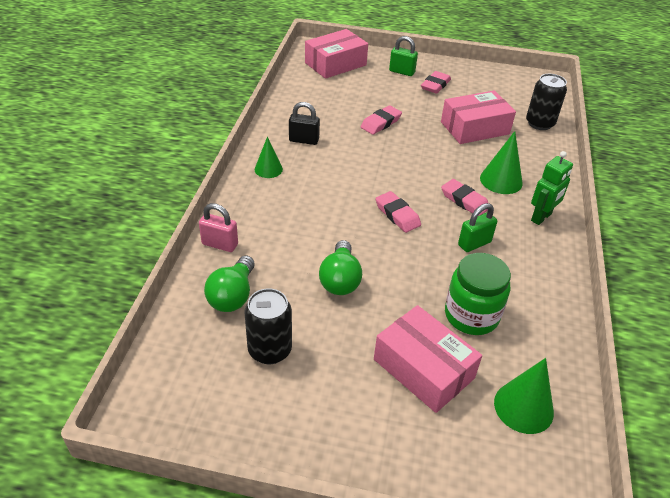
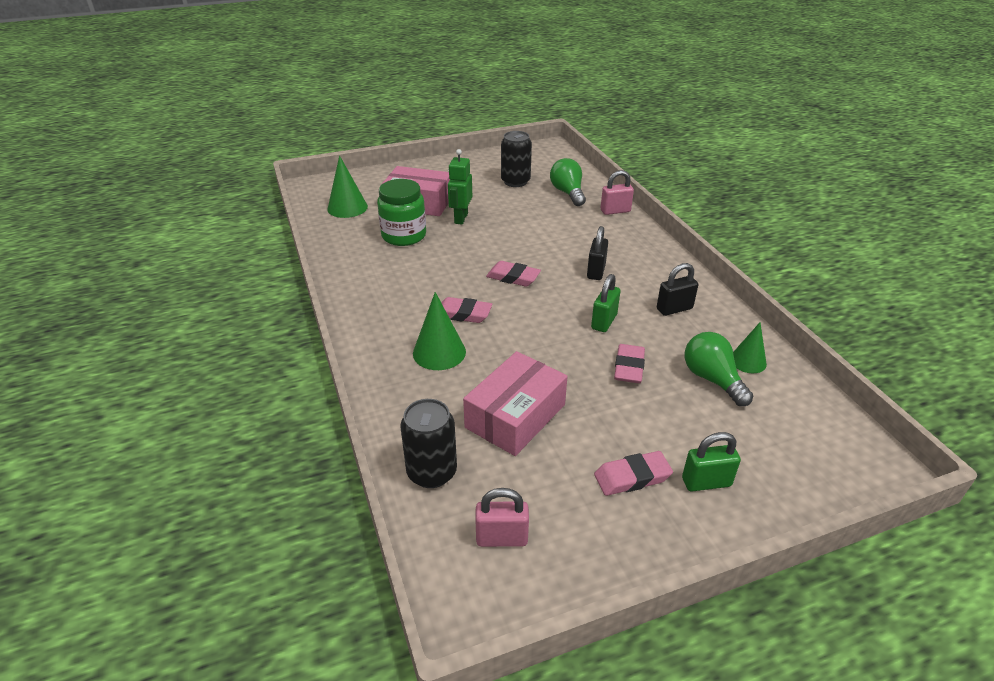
camera: 150 degrees right, 5 degrees down
(268, 169) = (662, 269): green cone -> green cone (748, 361)
(322, 190) = (596, 271): none -> black padlock
(335, 64) = (805, 445): pink box -> none
(340, 279) = (512, 222): green light bulb -> green light bulb (712, 379)
(435, 85) = (632, 477): pink eraser -> pink eraser turned 75 degrees clockwise
(474, 243) = (430, 281): green padlock -> green padlock (604, 322)
(517, 91) = (501, 538): none -> pink padlock
(541, 217) = (377, 328): green robot -> green robot (460, 218)

